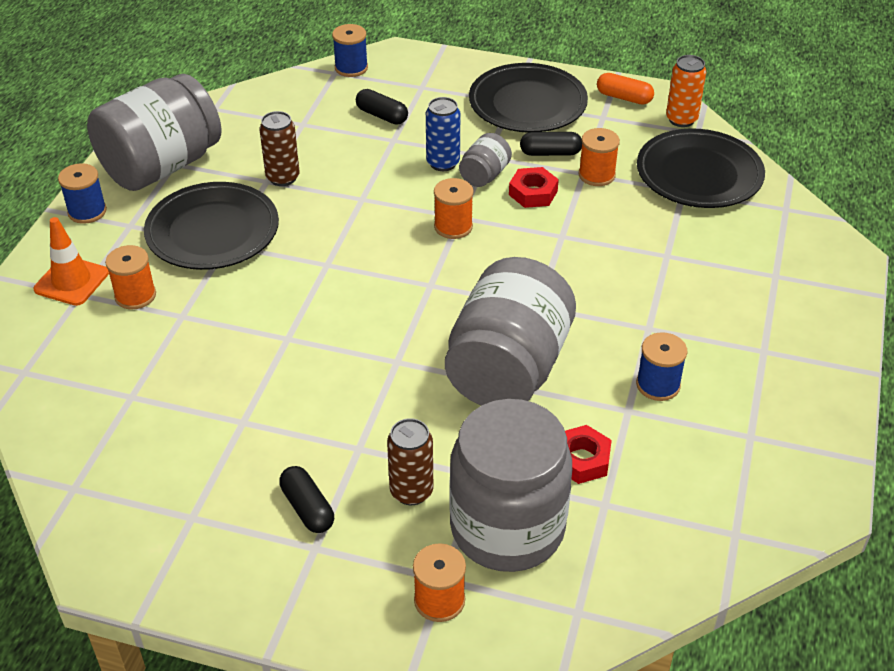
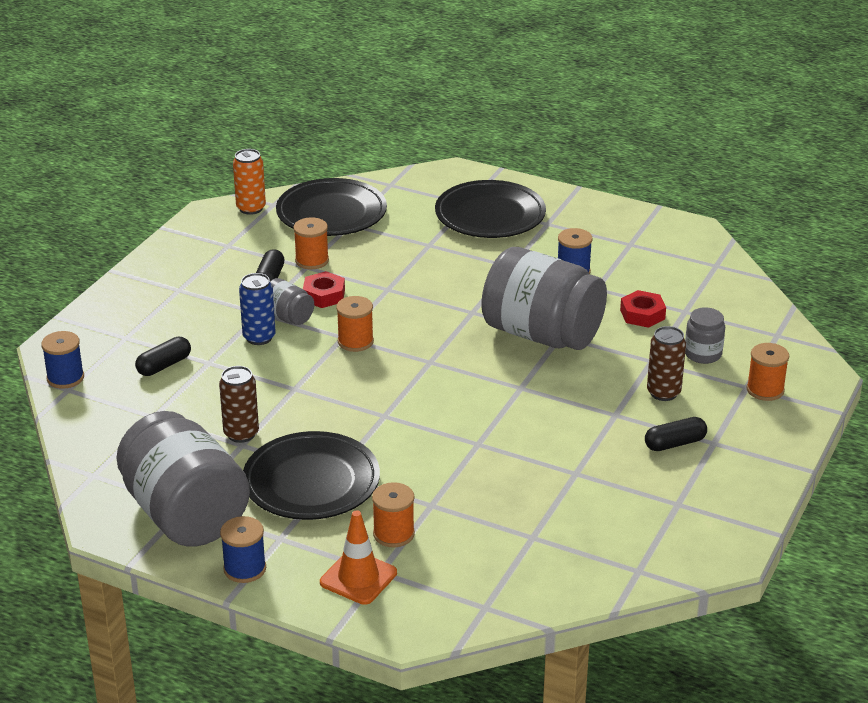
camera: 80 degrees left, 10 degrees down
(507, 528) = (703, 354): grey jar -> grey jar, size x0.44
(527, 104) = (187, 281): black plate -> black plate (490, 215)
(624, 97) = (203, 230): orange capsule -> none

